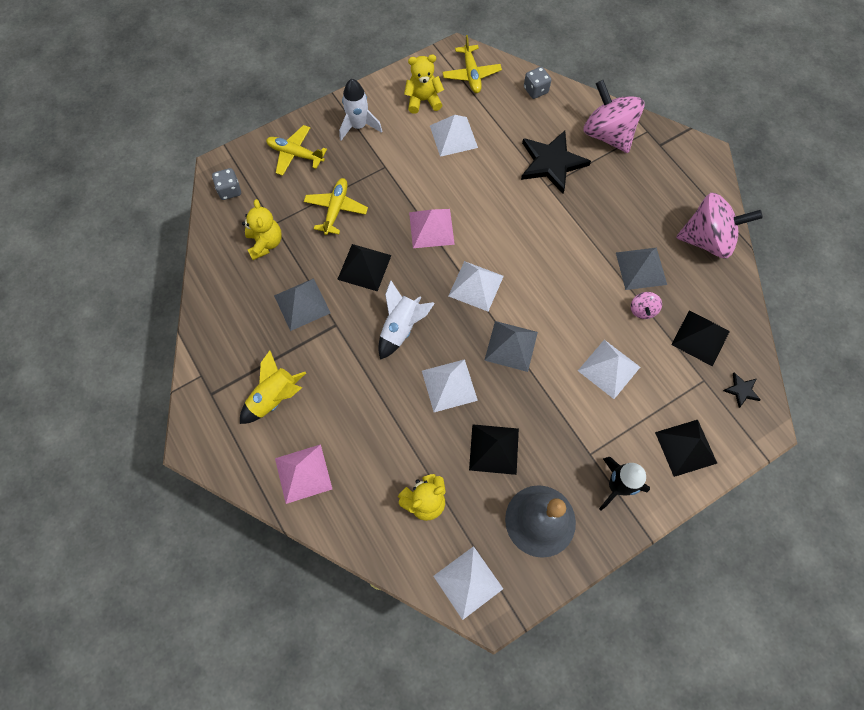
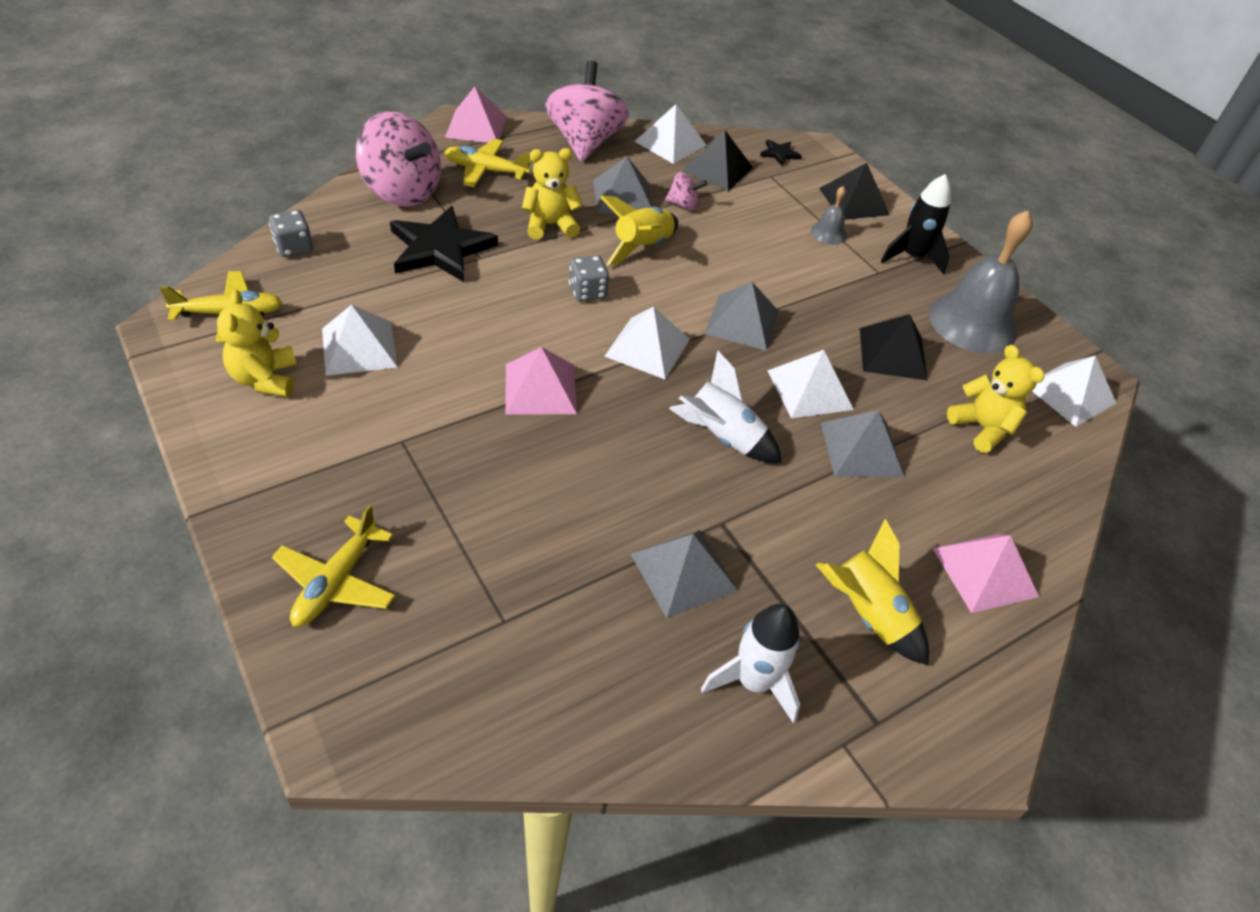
camera: 95 degrees left, 20 degrees down
(230, 190) = (405, 709): grey dice -> grey dice (587, 292)
(265, 243) = (549, 634): yellow teddy bear -> yellow teddy bear (550, 225)
(336, 209) = (484, 516): yellow plane -> yellow plane (485, 170)
(358, 126) = (295, 475): white rocket -> white rocket (753, 682)
(364, 267) = (610, 479): black pyramid -> none
(398, 412) = (861, 449): none -> grey pyramid
(581, 281) = (641, 247): none -> yellow rocket
(607, 134) = (402, 192): pink spinning top -> pink spinning top turned 105 degrees counterclockwise
(609, 368) = (765, 242): white pyramid -> white pyramid (670, 143)
(633, 419) = (828, 233): none -> grey bell
(703, 167) = (476, 126): none -> pink pyramid

